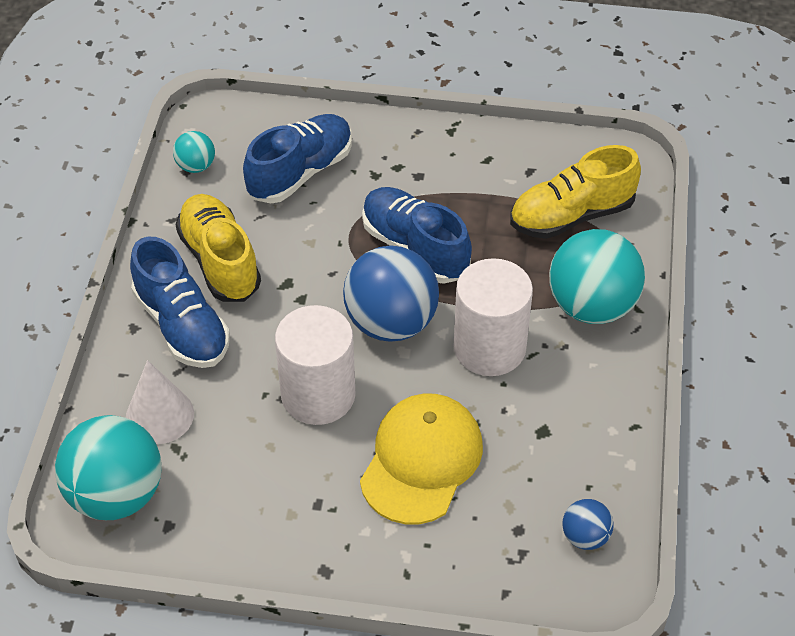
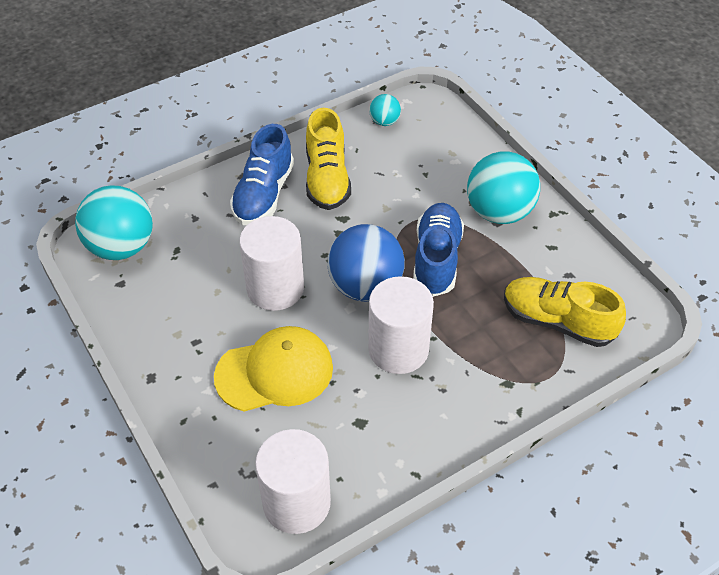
camera: 50 degrees right, 0 degrees up
(159, 415) = (192, 228): white cone -> none
(220, 261) = (327, 178): yellow shoe -> yellow shoe turned 150 degrees clockwise
(300, 172) = (433, 168): blue shoe -> none
(585, 536) = (296, 503): blue ball -> white cylinder
(591, 306) = (492, 383): turquoise ball -> turquoise ball (499, 212)

